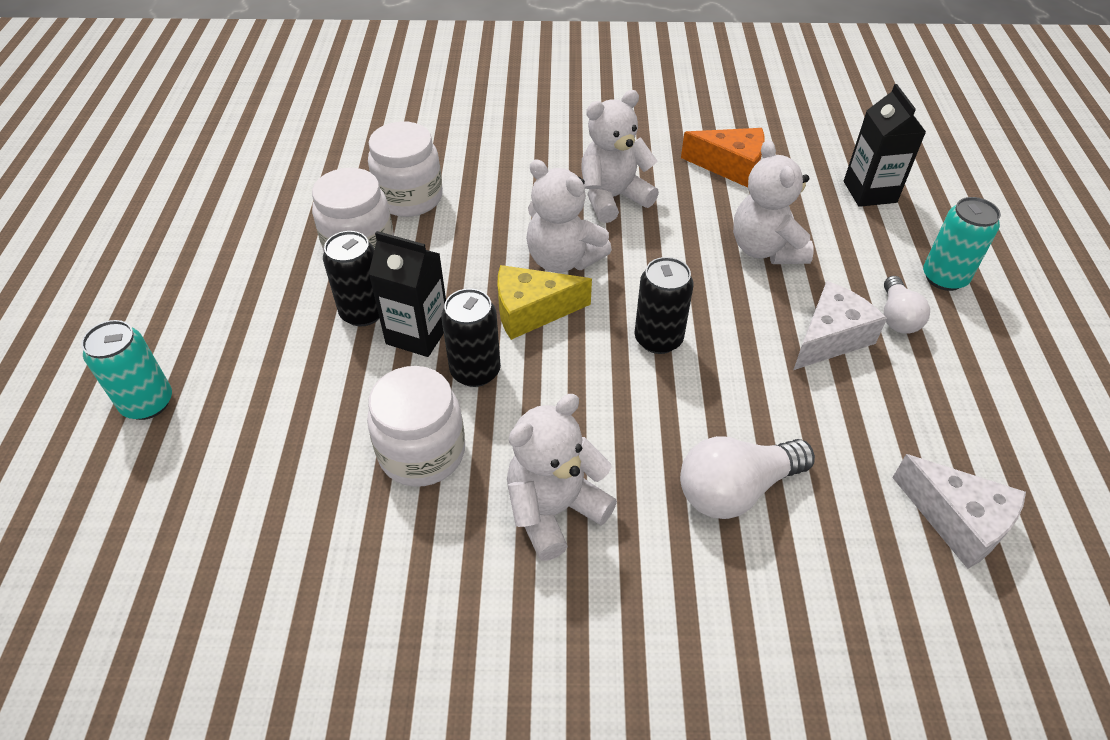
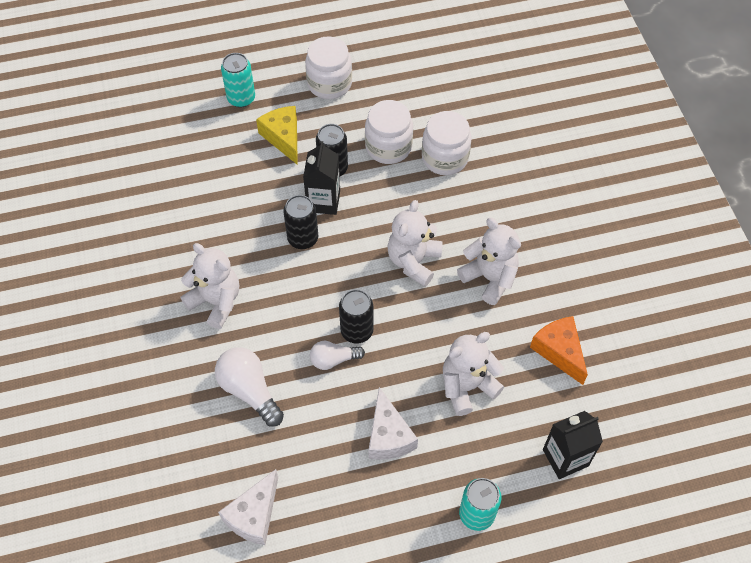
camera: 75 degrees right, 10 degrees up
(422, 452) = (239, 230): white jar -> white jar (329, 83)
(532, 311) = (360, 255): yellow cheese -> yellow cheese (283, 137)
(730, 166) = (559, 351): orange cheese -> orange cheese turned 150 degrees clockwise
(830, 338) = (388, 436): white cheese -> white cheese turned 45 degrees clockwise
(897, 317) = (422, 480): white light bulb -> white light bulb (333, 359)

